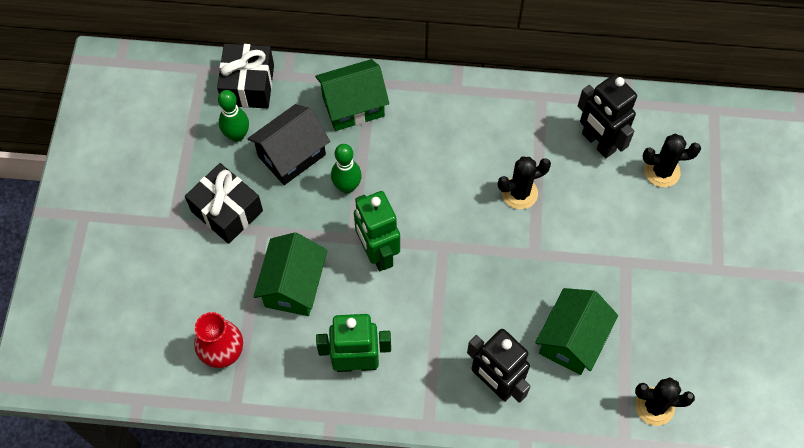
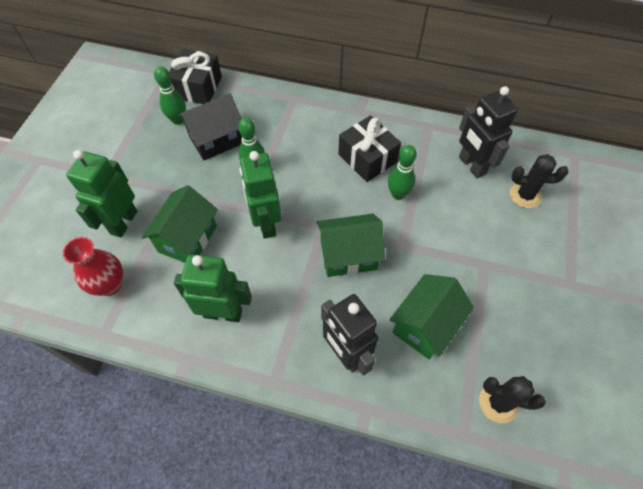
camera: 10 degrees right, 5 degrees down
(214, 278) = (123, 222): none -> green robot
(227, 211) = (151, 173): black gift -> black gift (367, 158)
(353, 106) = (275, 112): green house -> green house (348, 255)
(519, 193) = (398, 194): black cactus -> green bowling pin

